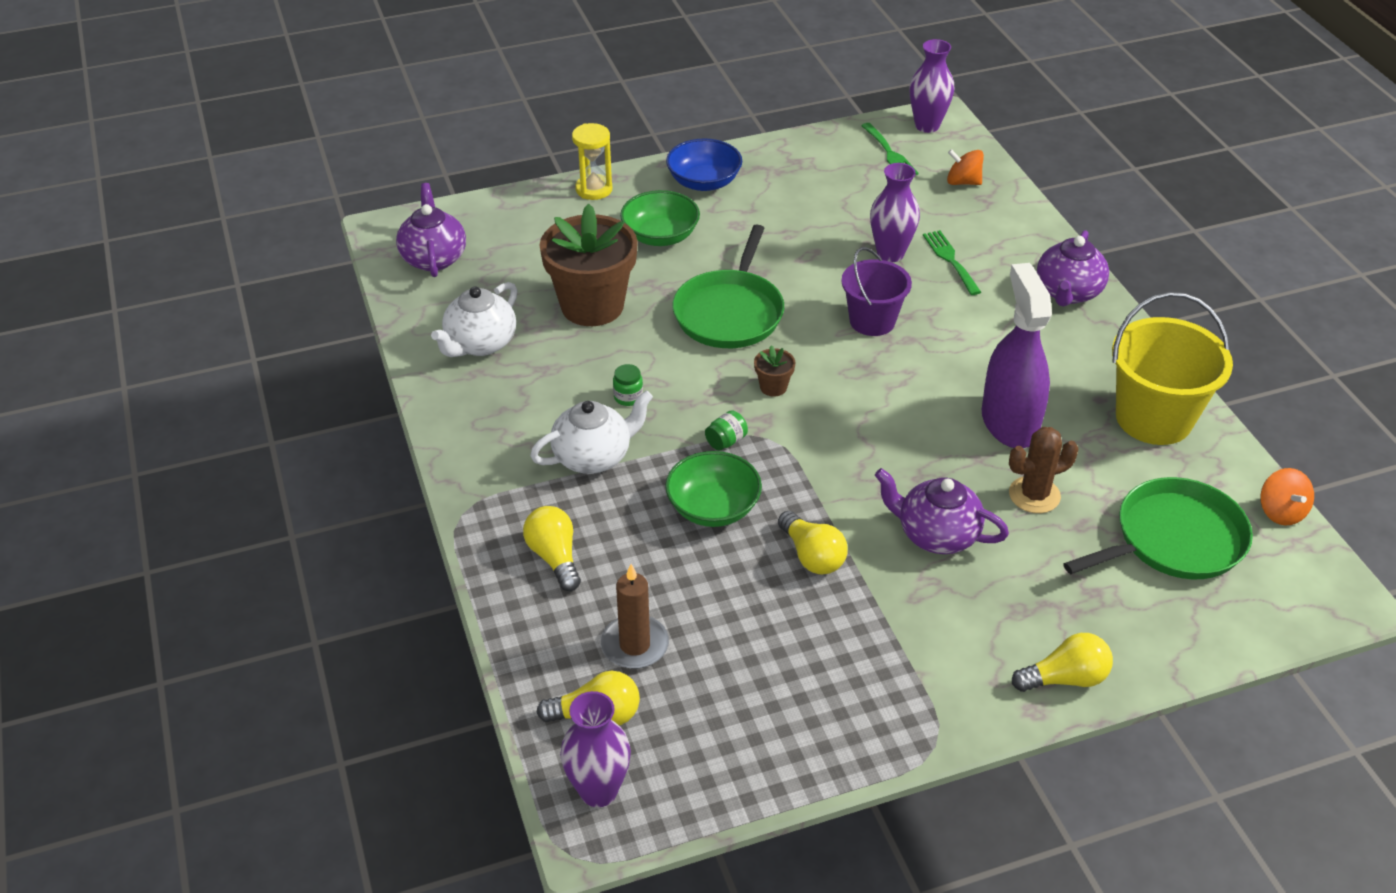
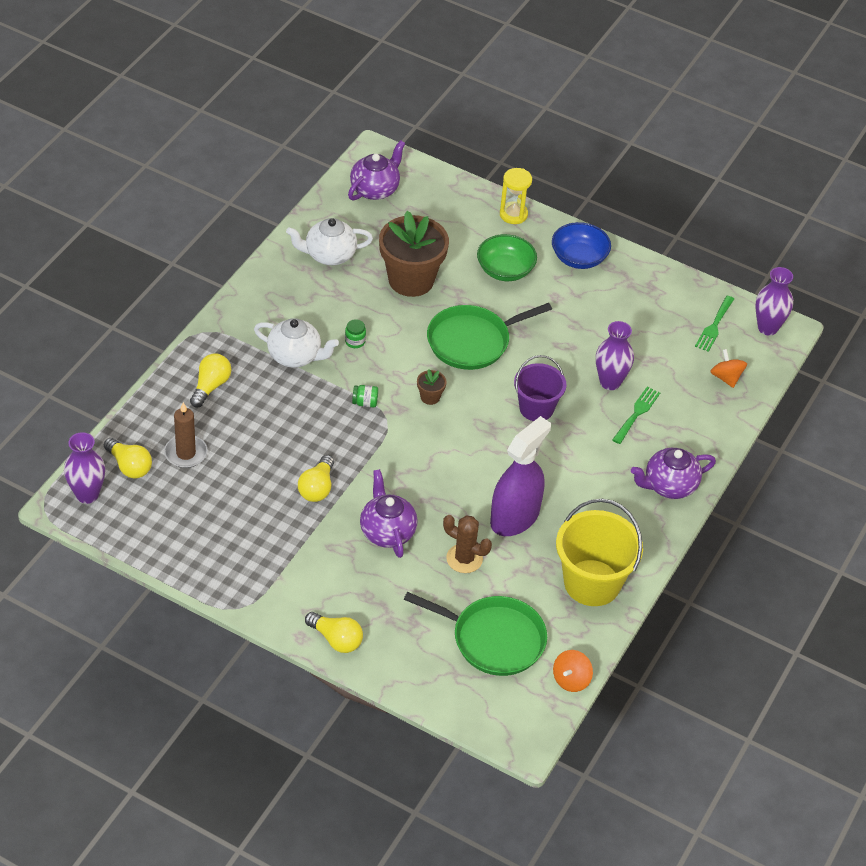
camera: 45 degrees right, 5 degrees up
(713, 508) = (309, 427): green bowl -> none

